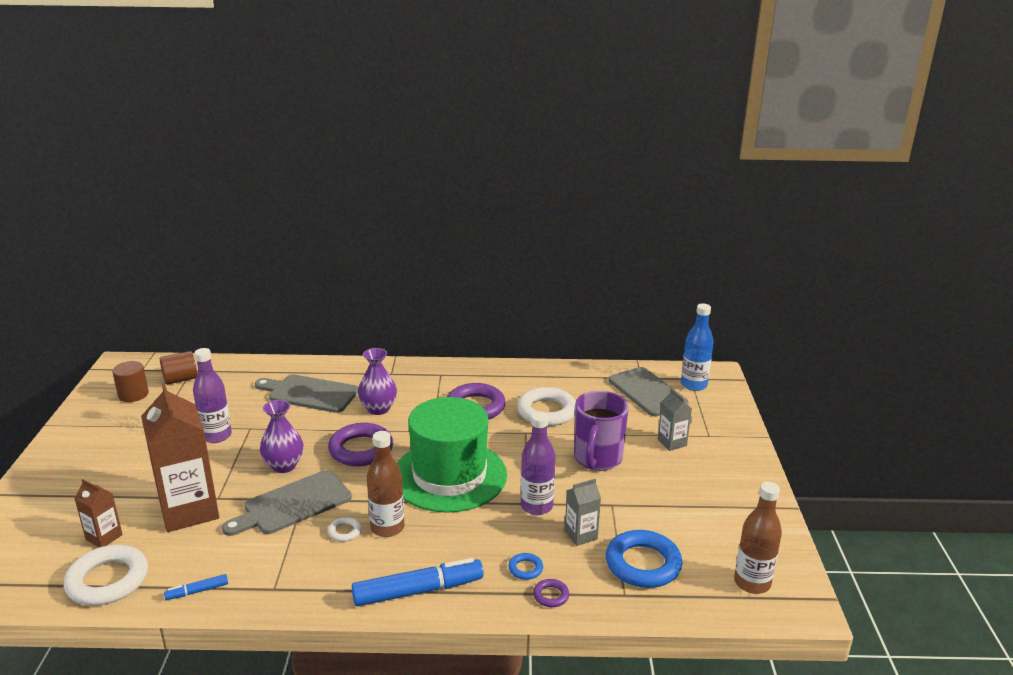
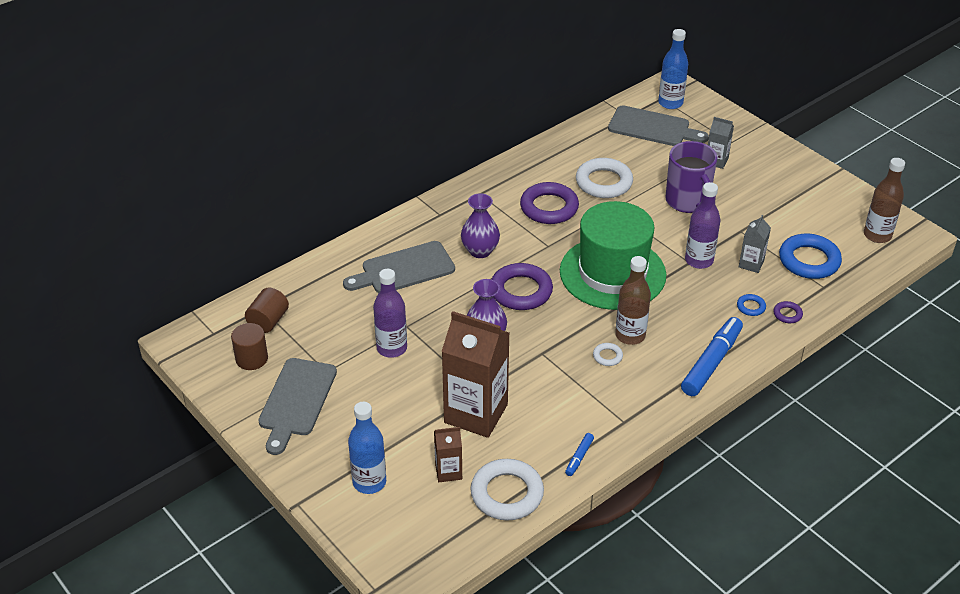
camera: 40 degrees left, 15 degrees up
(52, 510) = (369, 482): none -> blue bottle
(293, 504) = (541, 361): grey cutting board -> grey cutting board (296, 401)

